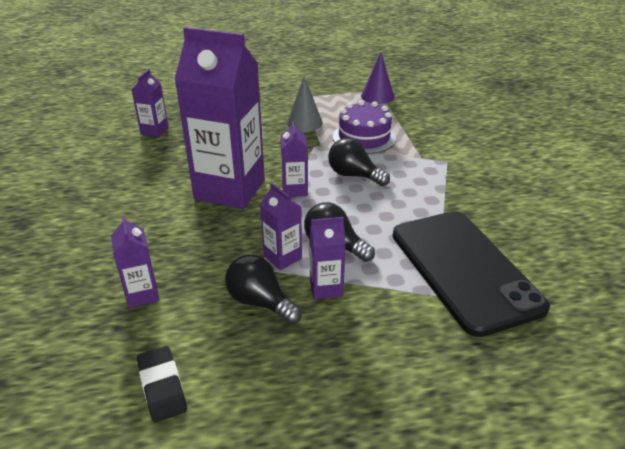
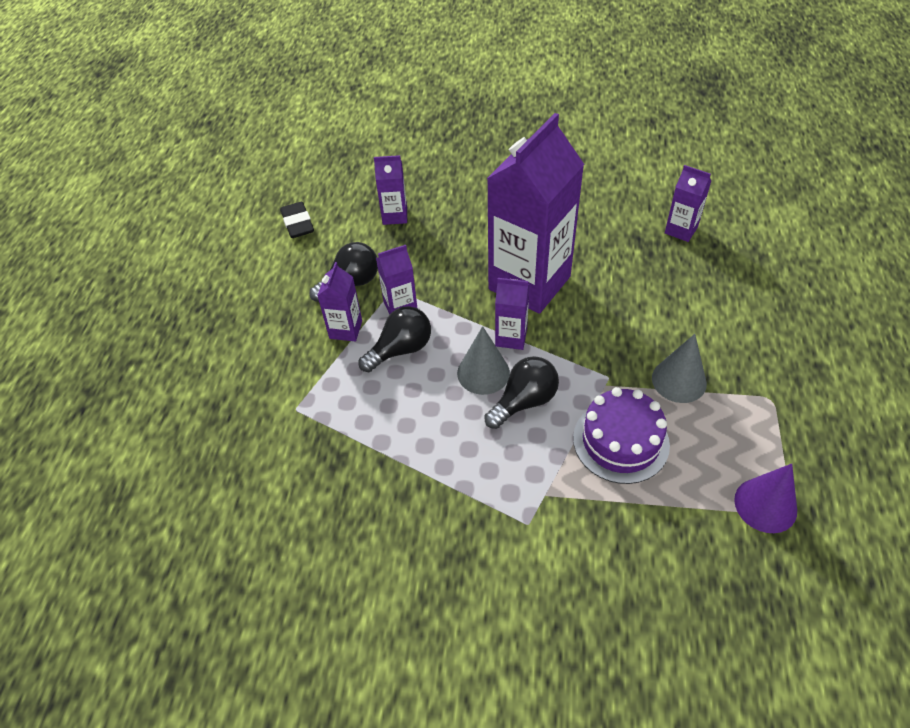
camera: 110 degrees right, 15 degrees up
(162, 387) = (298, 223): black eraser -> black eraser turned 75 degrees clockwise
(337, 197) = (483, 373): none -> grey cone
(464, 269) = (316, 448): black phone -> none

